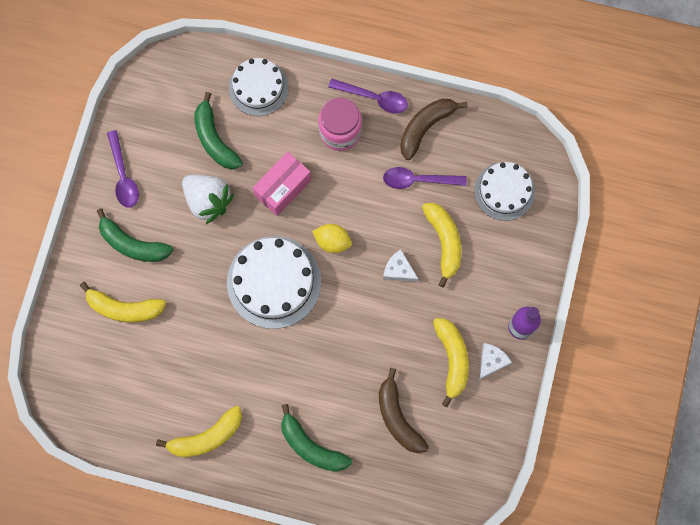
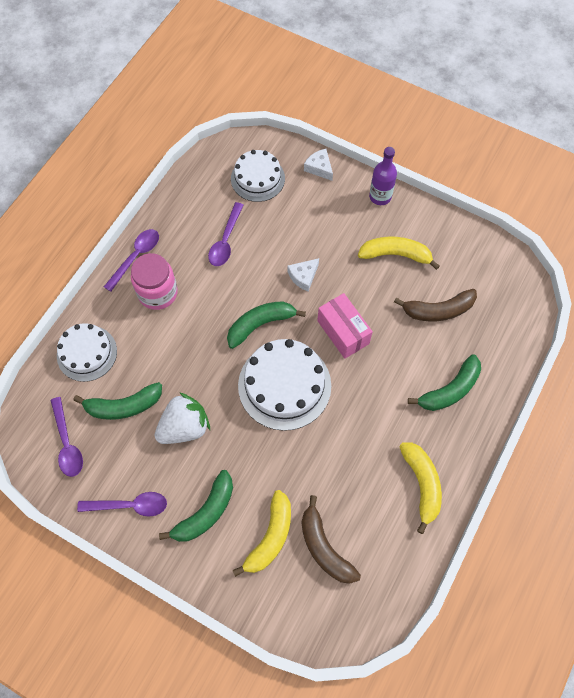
camera: 75 degrees left, 10 degrees down
(166, 102) = (67, 443): none -> purple spoon
(283, 188) = (195, 355): pink box -> pink box (343, 332)
(332, 241) = (260, 324): yellow lemon -> green banana
(425, 127) = (179, 223): brown banana -> brown banana (324, 547)
(444, 242) = (289, 235): yellow banana -> none
(491, 361) = (404, 225): white cheese -> white cheese (319, 168)

